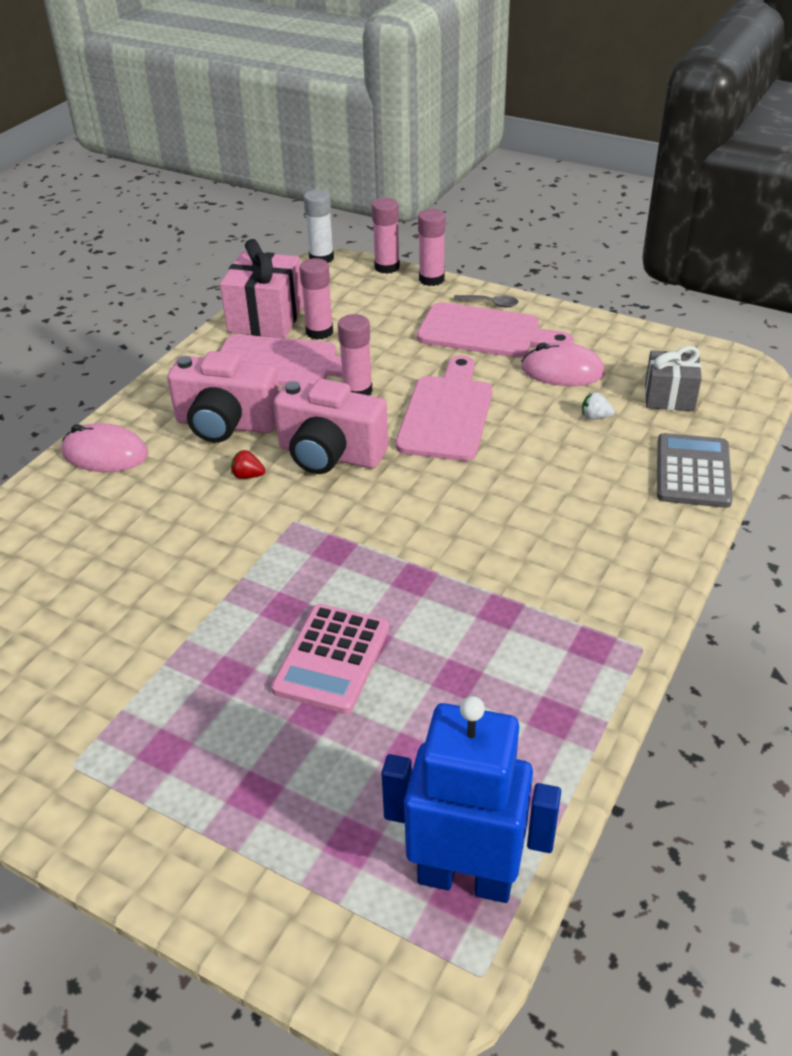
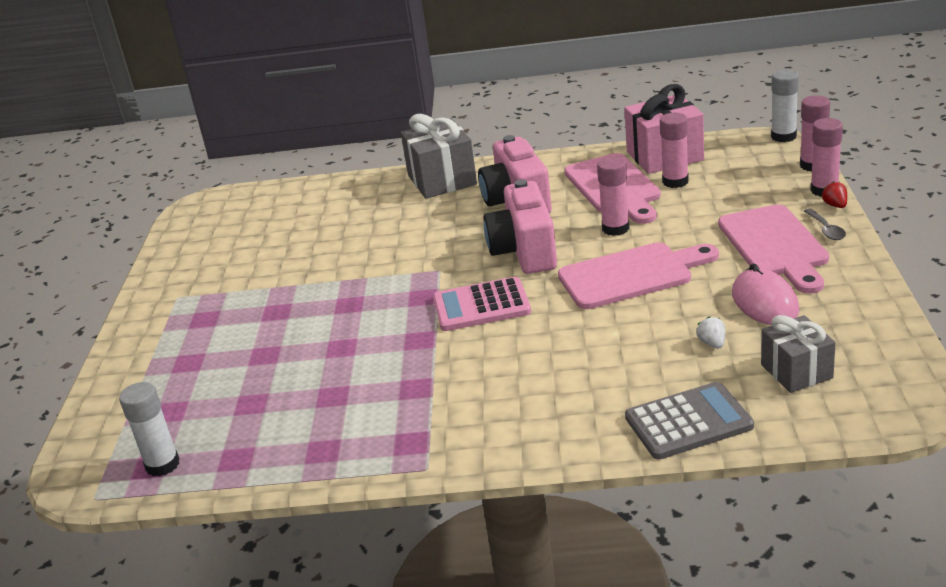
camera: 65 degrees right, 10 degrees down
(105, 454) = (442, 180): pink mouse -> grey gift
(248, 476) = (469, 234): red strawberry -> red strawberry (835, 205)
(332, 659) = (316, 341): pink calculator -> pink calculator (481, 306)
(465, 878) = (162, 465): blue robot -> white glue stick

